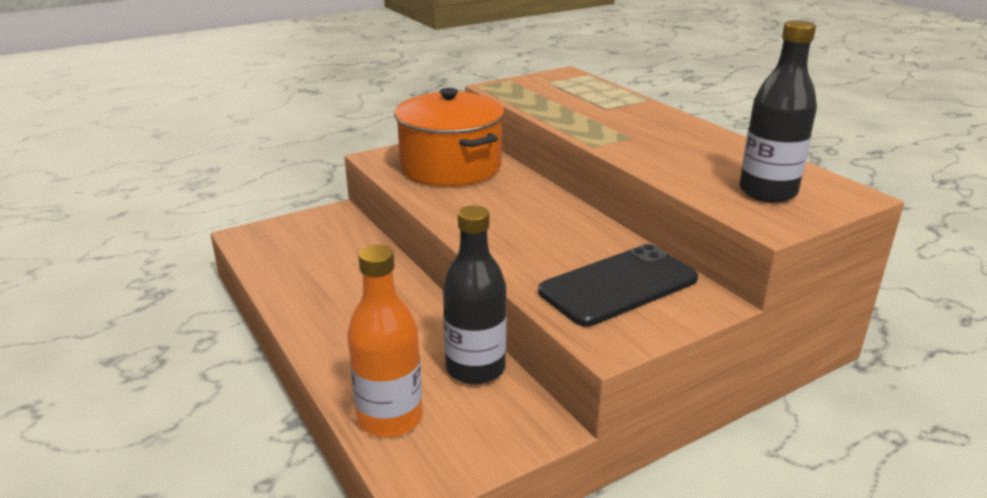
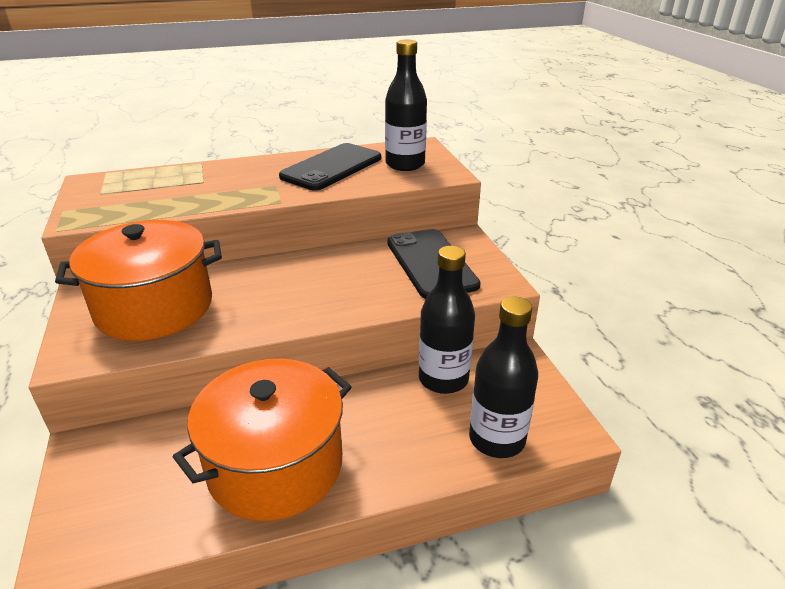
camera: 75 degrees left, 5 degrees up
(331, 292) = (275, 465): none -> orange pot
(390, 418) = (497, 439): orange bottle -> black bottle
(706, 154) = (332, 167): none -> black phone

